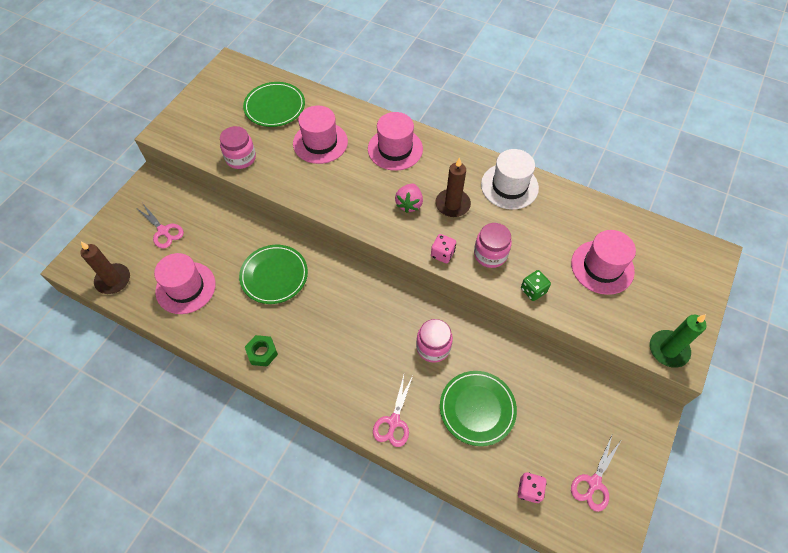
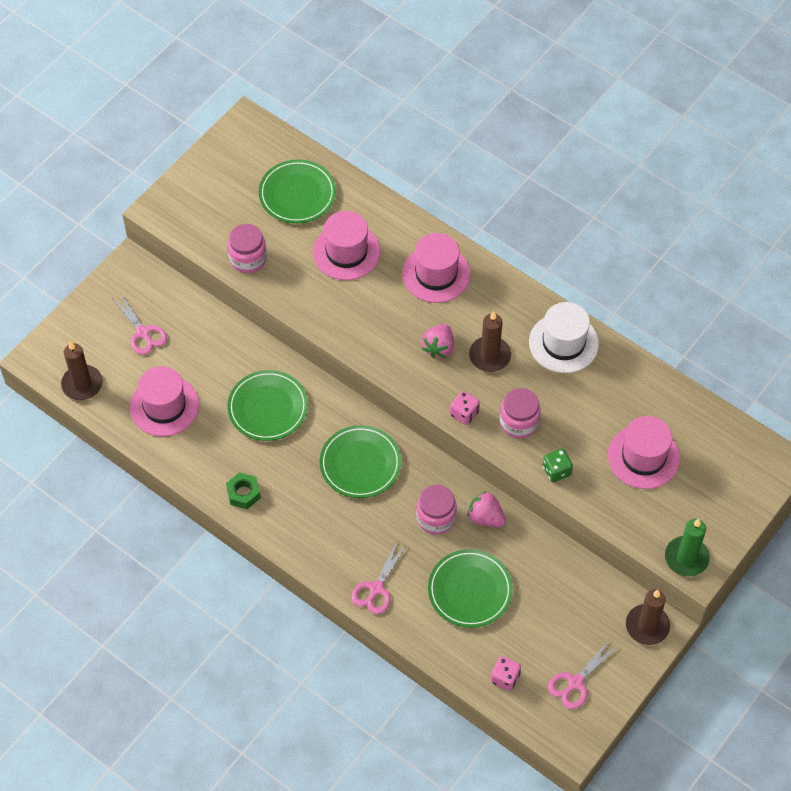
camera: 10 degrees right, 0 degrees up
(359, 310) = (360, 464): none -> green plate
(475, 340) = (485, 517): none -> pink strawberry
(640, 415) = (647, 626): none -> brown candle

